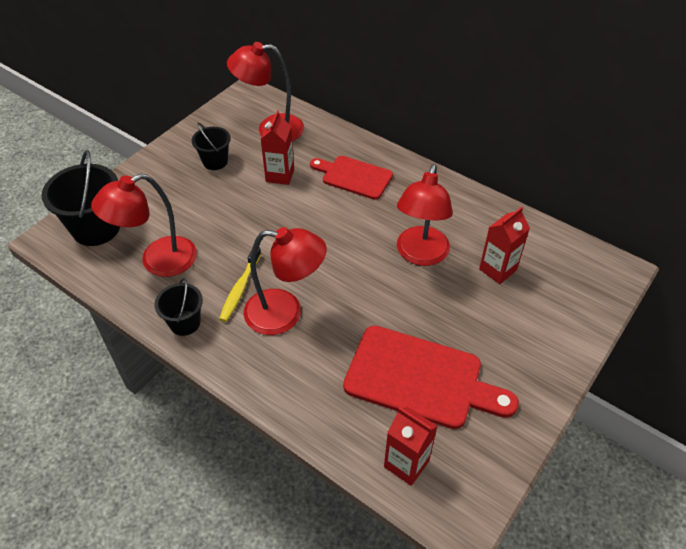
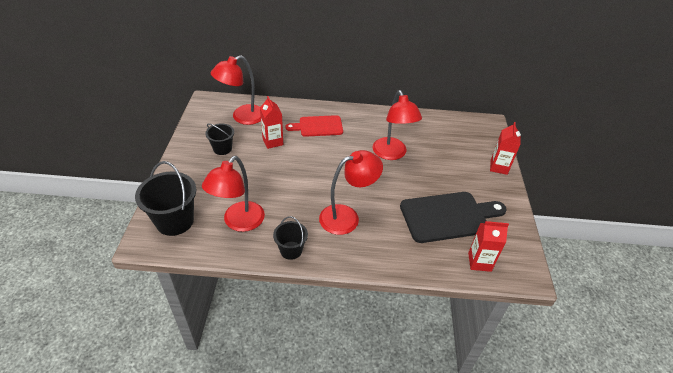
camera: 35 degrees left, 5 degrees down
(240, 289) = (307, 215): yellow toothbrush -> none
(420, 378) = (448, 216): red cutting board -> black cutting board
(497, 269) = (436, 145): red carton -> red carton (498, 167)

